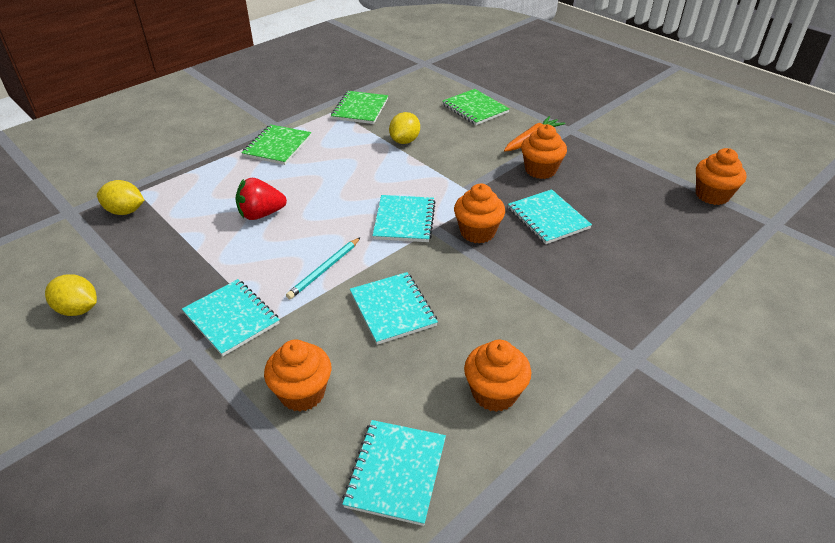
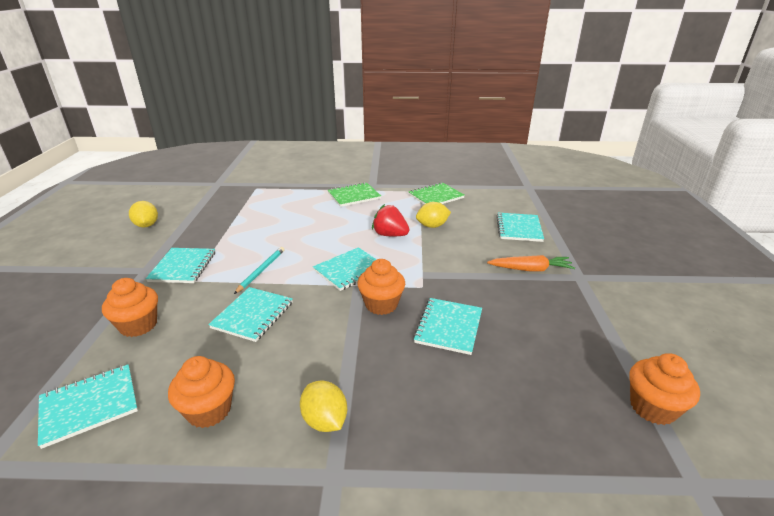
camera: 45 degrees right, 10 degrees down
(125, 211) = (236, 194): yellow lemon -> yellow lemon (325, 420)
(261, 214) = (285, 225): red strawberry -> red strawberry (390, 235)
(324, 270) = (261, 270): turquoise pencil -> turquoise pencil turned 120 degrees clockwise
(475, 109) = (519, 228): green notebook -> turquoise notebook
(540, 170) = (501, 292): orange cupcake -> none

